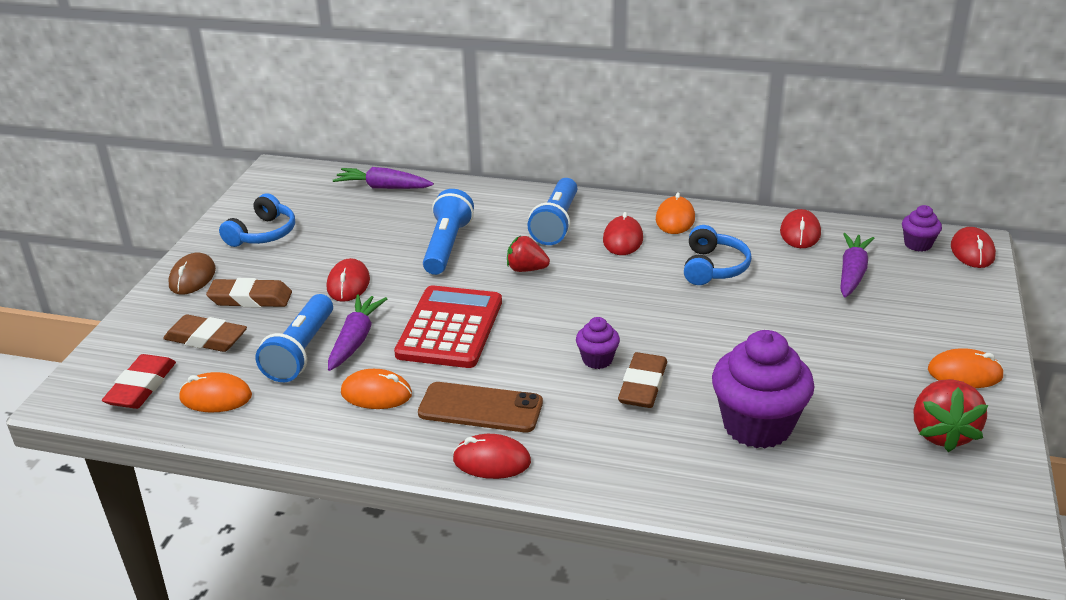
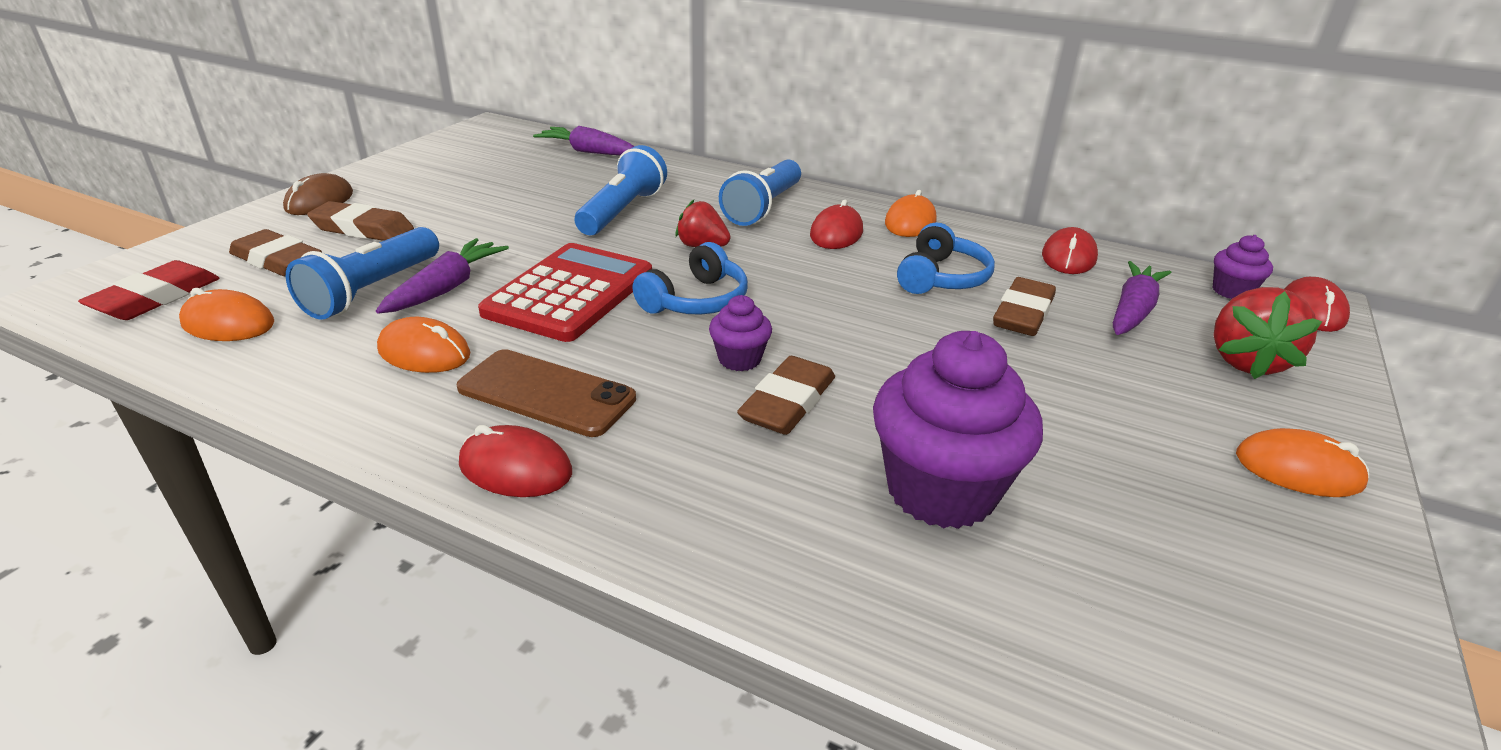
camera: 10 degrees right, 0 degrees up
(262, 234) = (429, 173): blue headphones -> blue headphones (696, 300)
(348, 284) = (483, 231): red mouse -> none
(778, 289) = (1023, 314): none -> brown eraser
(942, 433) = (1254, 560): red strawberry -> red strawberry (1246, 361)

